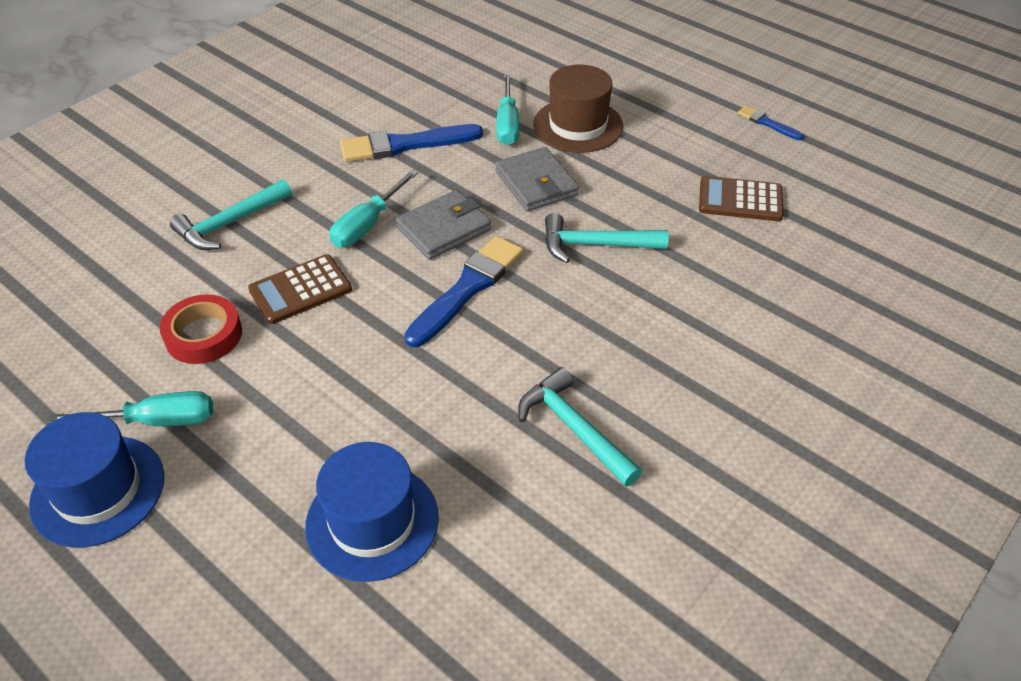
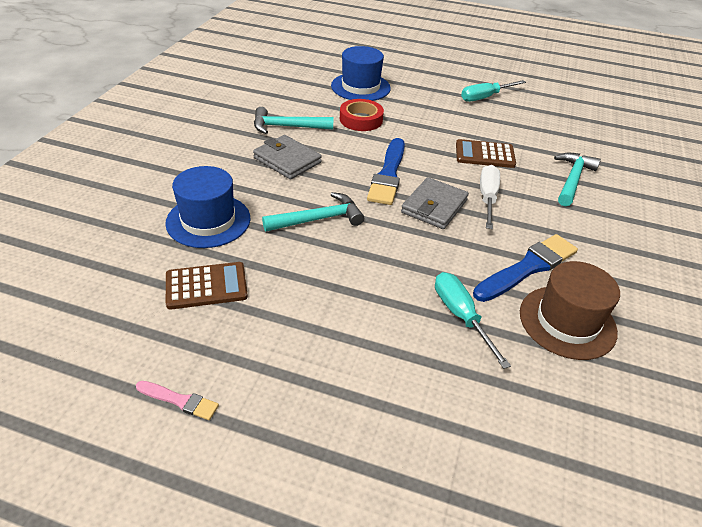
camera: 155 degrees right, 5 degrees down
(98, 490) = (478, 78): blue hat -> blue hat (208, 220)
(203, 335) = (508, 127): red tape -> red tape (361, 119)
(300, 290) = (484, 154): brown calculator -> brown calculator turned 120 degrees counterclockwise
(367, 224) = (487, 198): turquoise screwdriver -> white screwdriver
(536, 183) = (392, 258): grey wallet -> grey wallet (287, 160)
(574, 428) = (287, 127): turquoise hammer -> turquoise hammer turned 150 degrees clockwise
(578, 125) = (392, 334): brown hat -> brown hat (567, 322)
(767, 123) = (180, 400): blue brush -> pink brush

